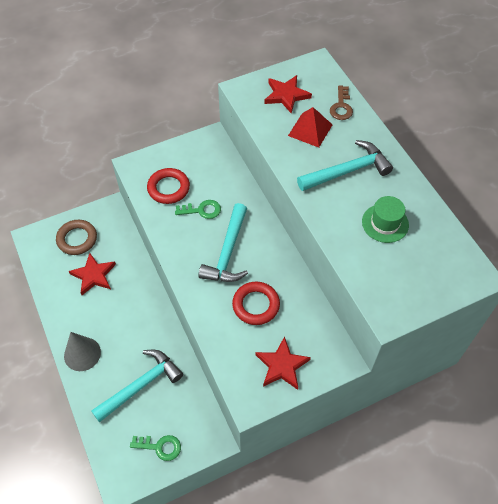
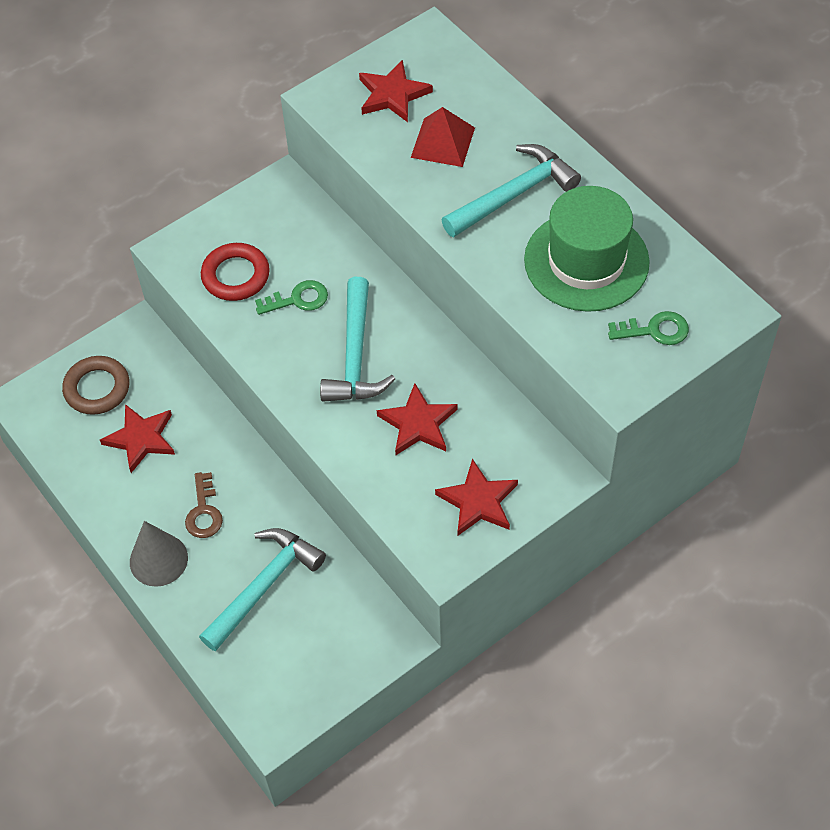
camera: 10 degrees left, 0 degrees up
(160, 447) = (318, 666): green key -> green key (655, 330)
(256, 305) = (418, 424): red ring -> red star
(341, 106) = (482, 97): brown key -> brown key (204, 512)
(385, 223) = (586, 261): green hat -> green hat, size x1.76

